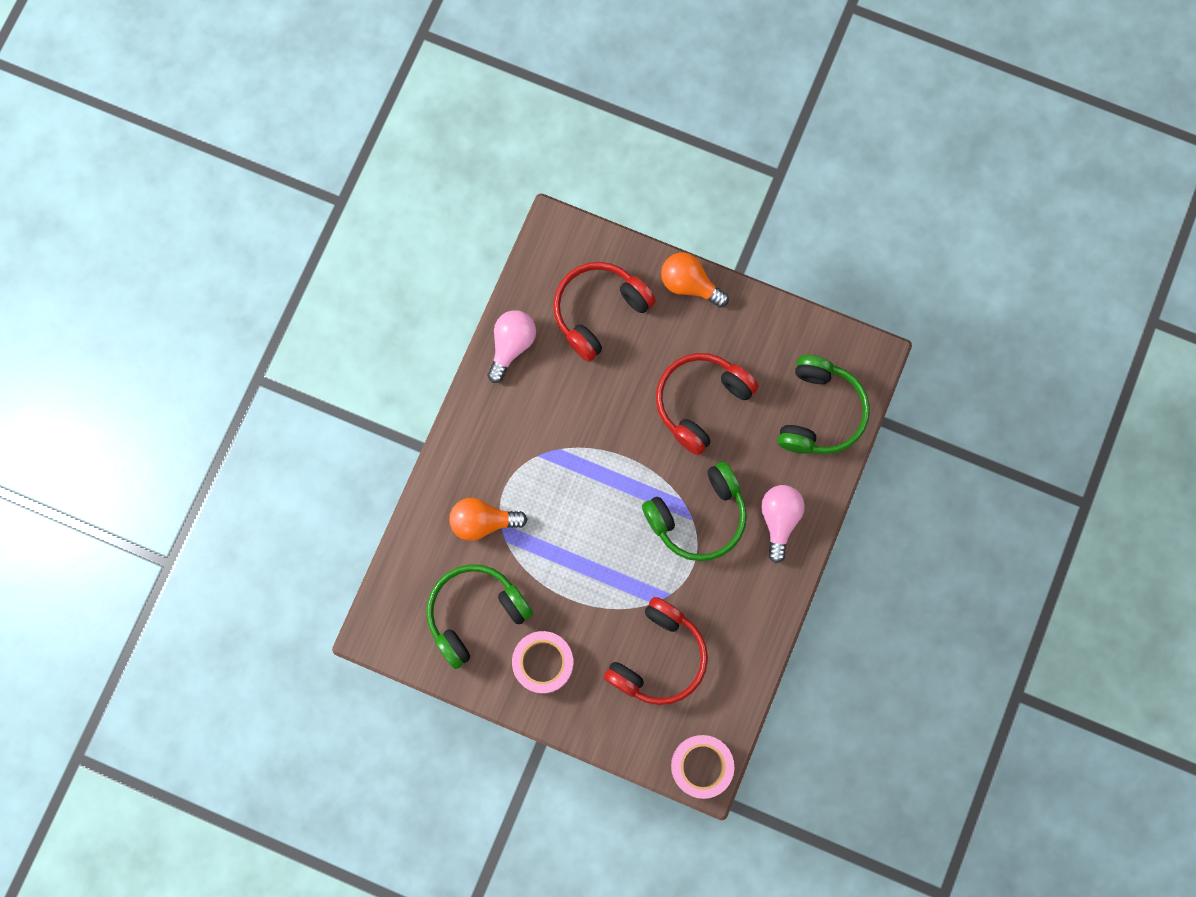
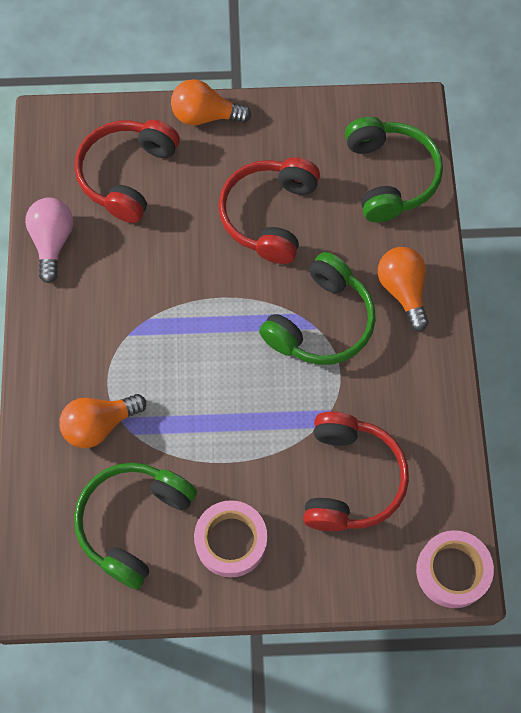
camera: 25 degrees left, 10 degrees down
(779, 520) = (402, 290): pink light bulb -> orange light bulb

